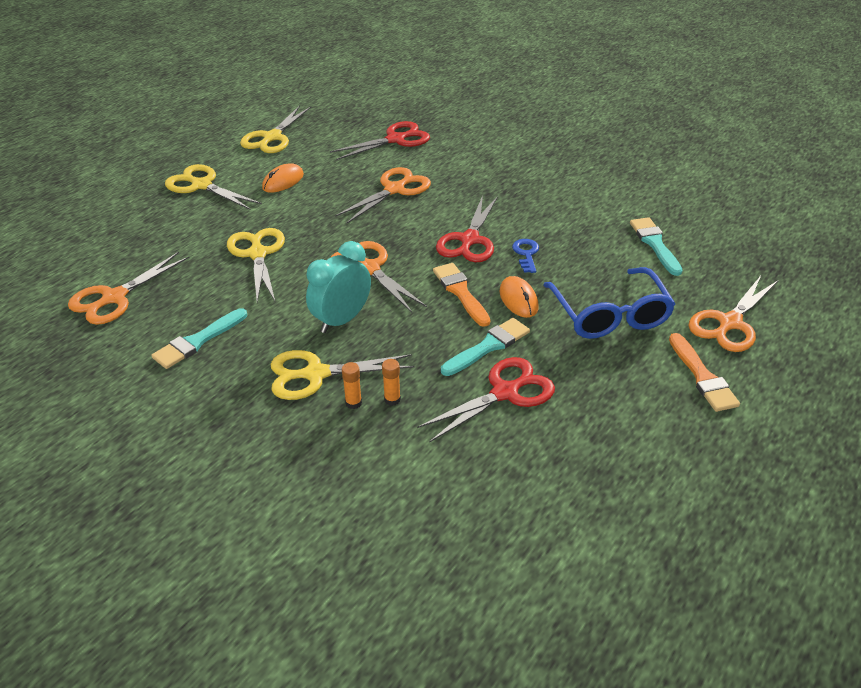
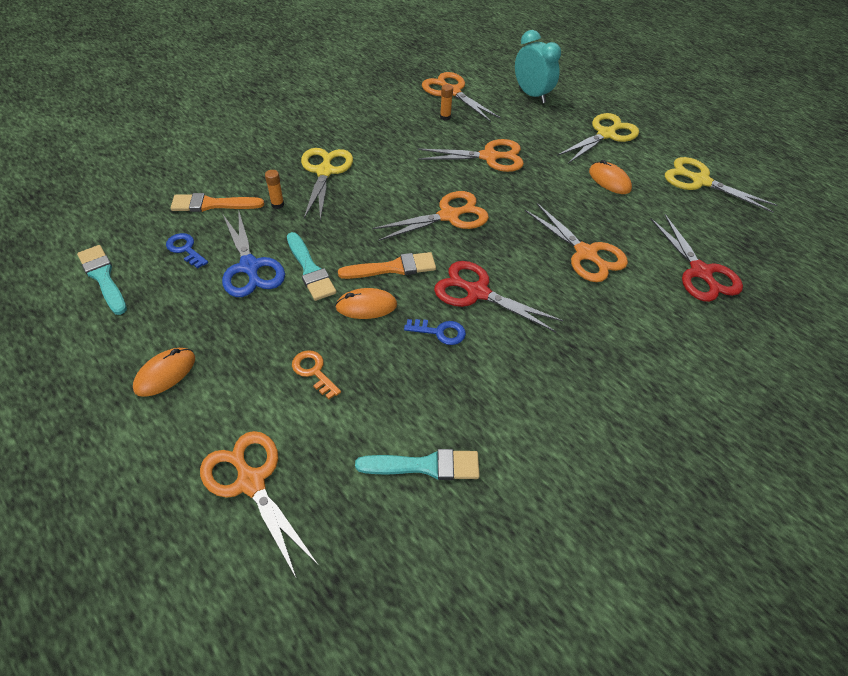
camera: 100 degrees right, 10 degrees up
(198, 341) = (387, 123): turquoise brush -> turquoise brush (103, 277)
(258, 254) = (489, 157): yellow scissors -> orange scissors
(341, 320) = (382, 191): turquoise clock -> turquoise clock (532, 95)
(353, 403) = (285, 185): orange glue stick -> orange glue stick (445, 117)
(502, 457) = (185, 249): none -> blue key
(505, 393) = (250, 267): red scissors -> blue scissors
(609, 315) = (314, 371): blue glasses -> orange key
(672, 409) = (165, 373): none -> orange mouse
(702, 376) = (189, 416): orange brush -> orange brush (212, 204)

